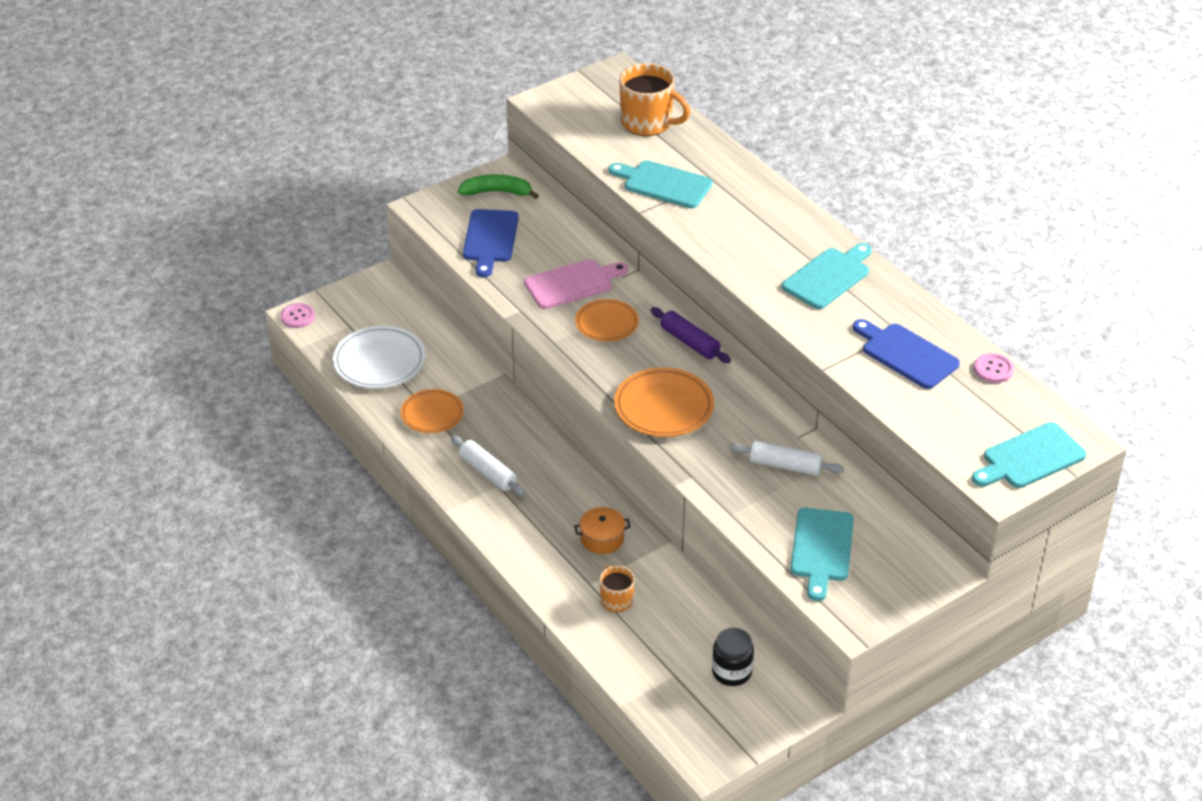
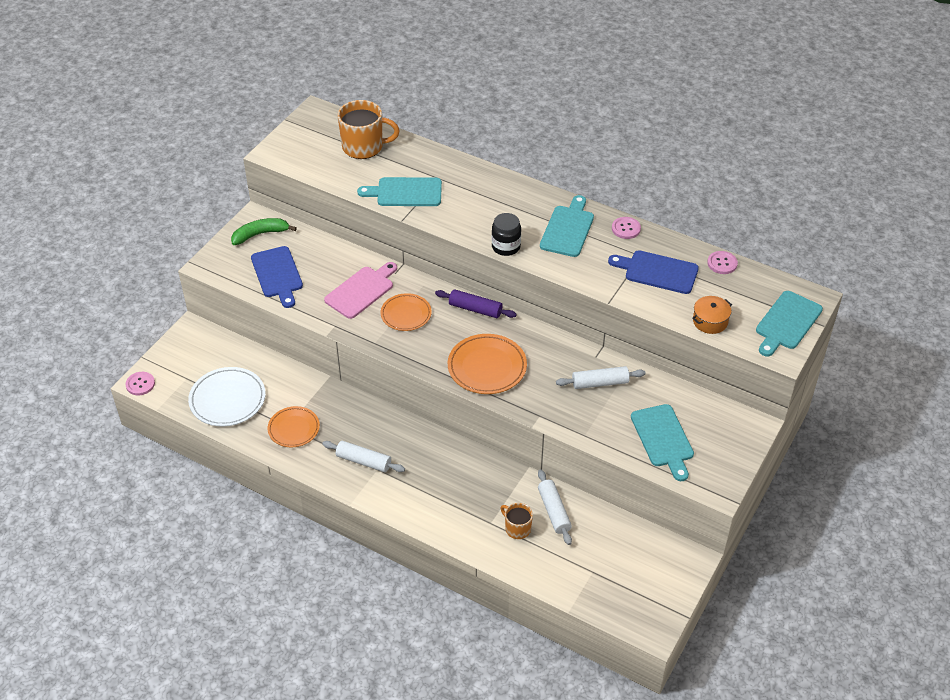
camera: 25 degrees left, 5 degrees up
(602, 538) = (479, 483): orange pot -> orange pot (710, 321)
(670, 597) = (554, 511): none -> white rolling pin
(731, 672) = (630, 553): black jar -> black jar (506, 247)
(899, 297) = (626, 229): none -> pink button

